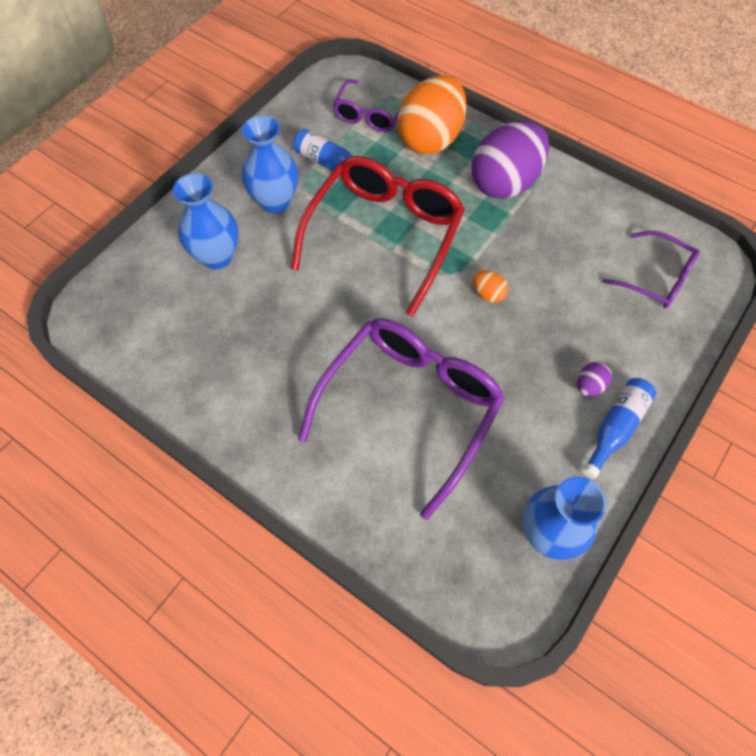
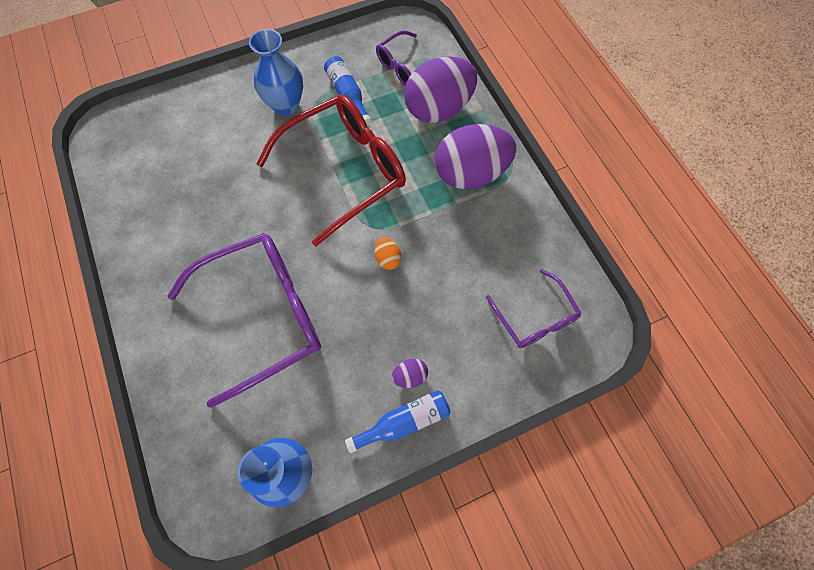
camera: 30 degrees right, 5 degrees up
(217, 256) = (216, 128): blue vase -> none
(430, 139) = (438, 109): orange egg -> purple egg

